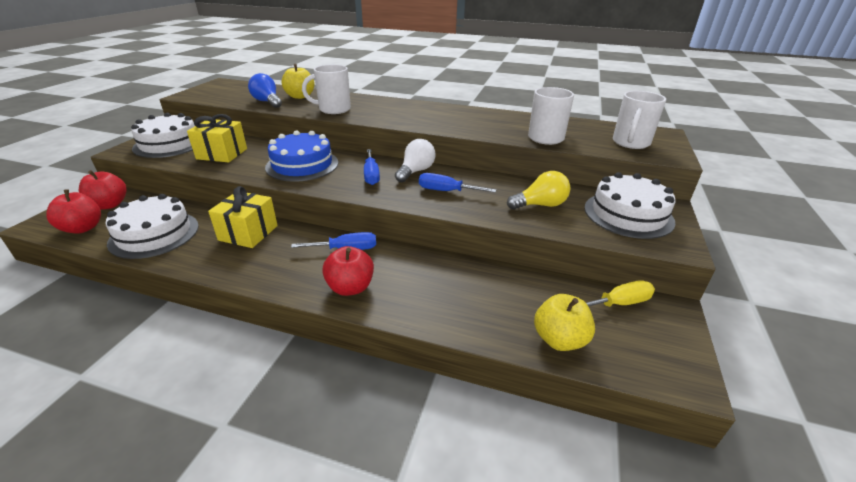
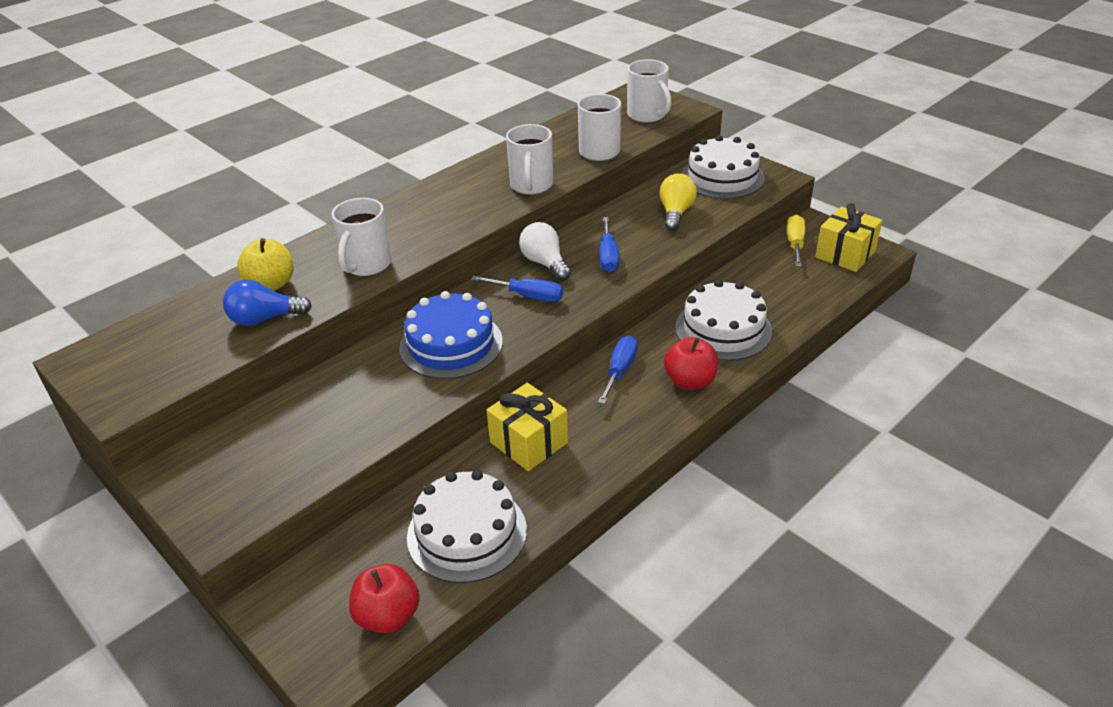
camera: 60 degrees left, 5 degrees up
(109, 205) = (327, 589): red apple -> none
(169, 144) = (240, 472): white cake -> white cake (723, 329)
(222, 154) = (342, 415): yellow gift -> yellow gift (845, 254)
(446, 191) = (608, 256): blue screwdriver -> blue screwdriver turned 45 degrees counterclockwise
(469, 128) = (531, 185): none -> white mug
(559, 339) = (819, 288): yellow apple -> none

